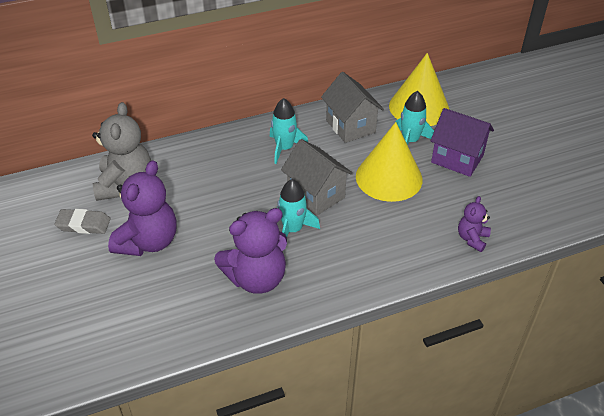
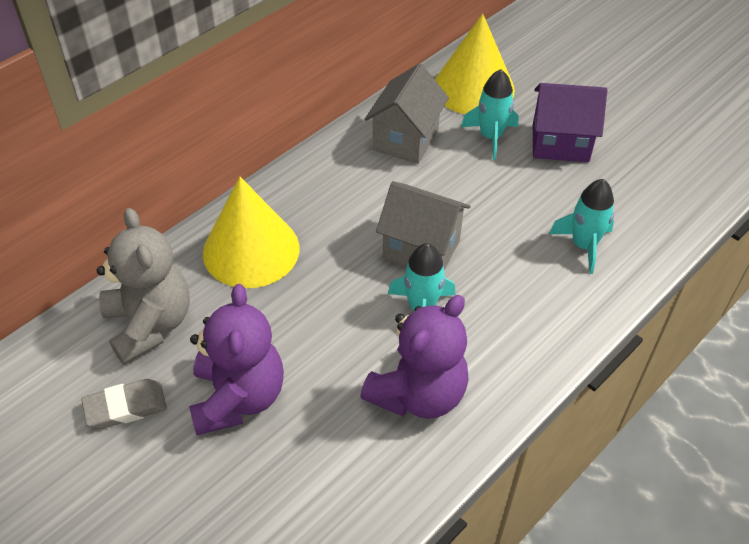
camera: 25 degrees left, 5 degrees up
(284, 148) = (340, 197): turquoise rocket -> turquoise rocket (583, 245)
(350, 126) = (405, 140): grey house -> grey house turned 75 degrees clockwise
(389, 177) = (496, 195): yellow cone -> yellow cone (251, 250)
(472, 239) = (640, 243): purple teddy bear -> none

